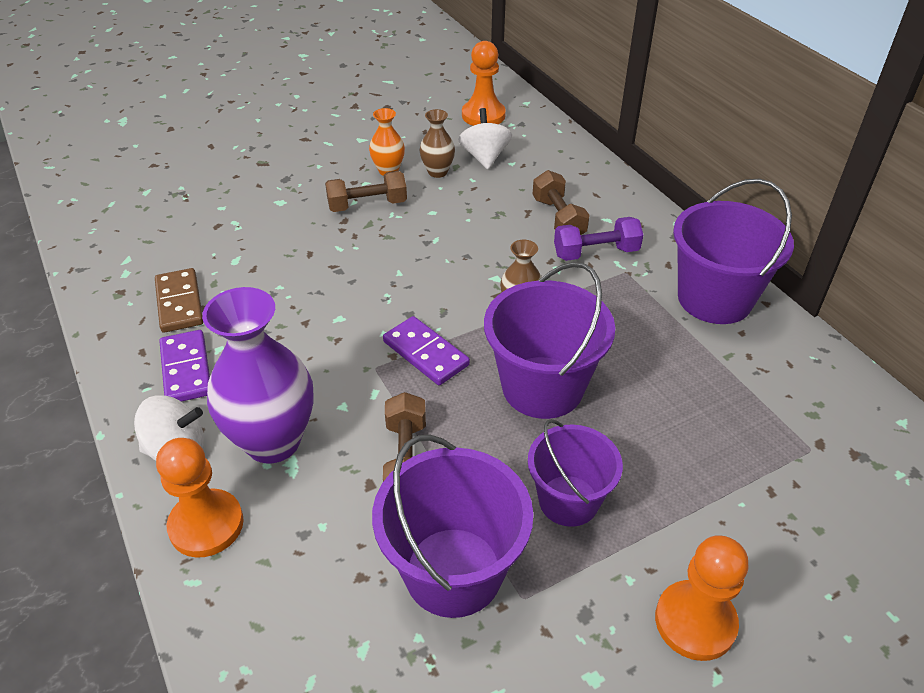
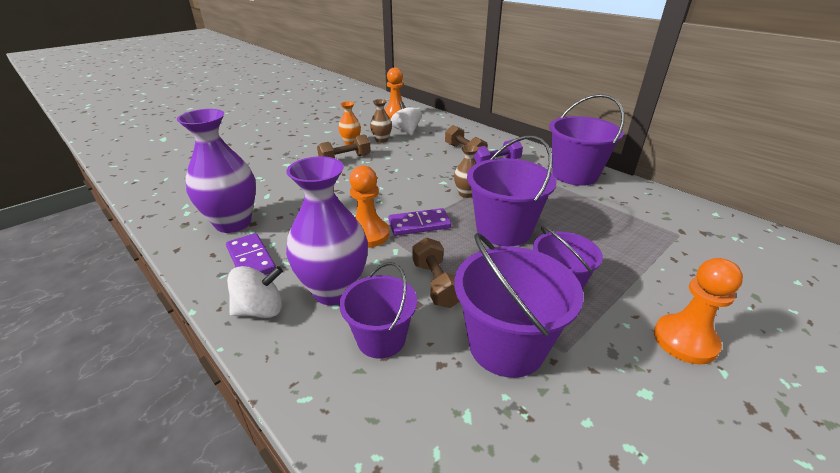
camera: 15 degrees left, 10 degrees down
(179, 303) = (233, 223): brown domino -> purple vase
(206, 525) = (302, 355): orange pawn -> orange pawn (368, 235)
(304, 525) = (381, 339): none -> purple bucket
(426, 353) = (419, 224): purple domino -> purple domino turned 45 degrees counterclockwise

